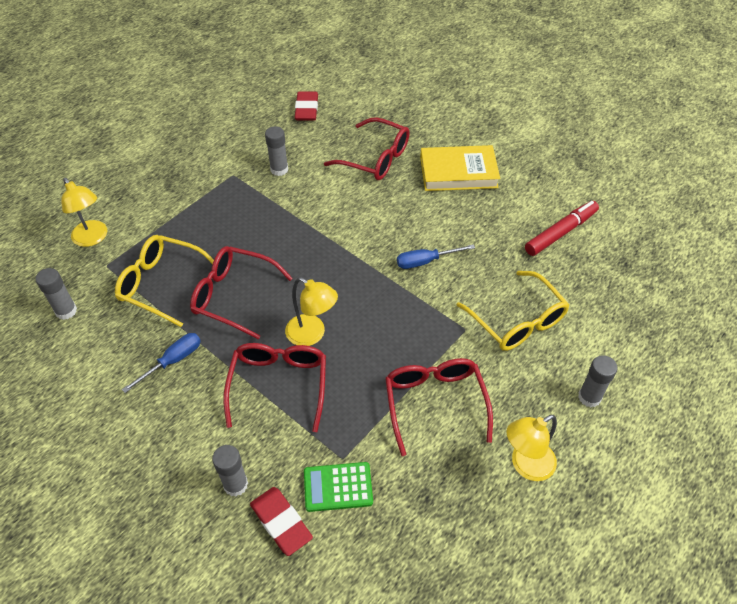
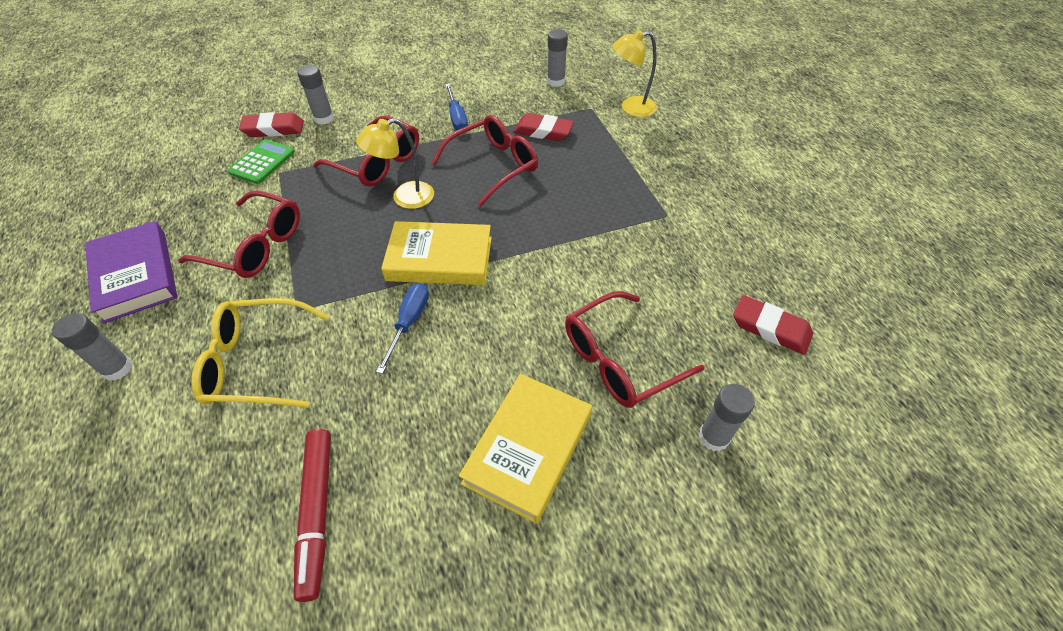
camera: 120 degrees right, 0 degrees up
(162, 284) = (543, 131): yellow glasses -> red eraser
(279, 169) = (654, 255): grey glue stick -> grey glue stick (713, 437)
(361, 275) = (439, 259): none -> yellow book
(525, 465) = (136, 275): yellow lamp -> purple book

